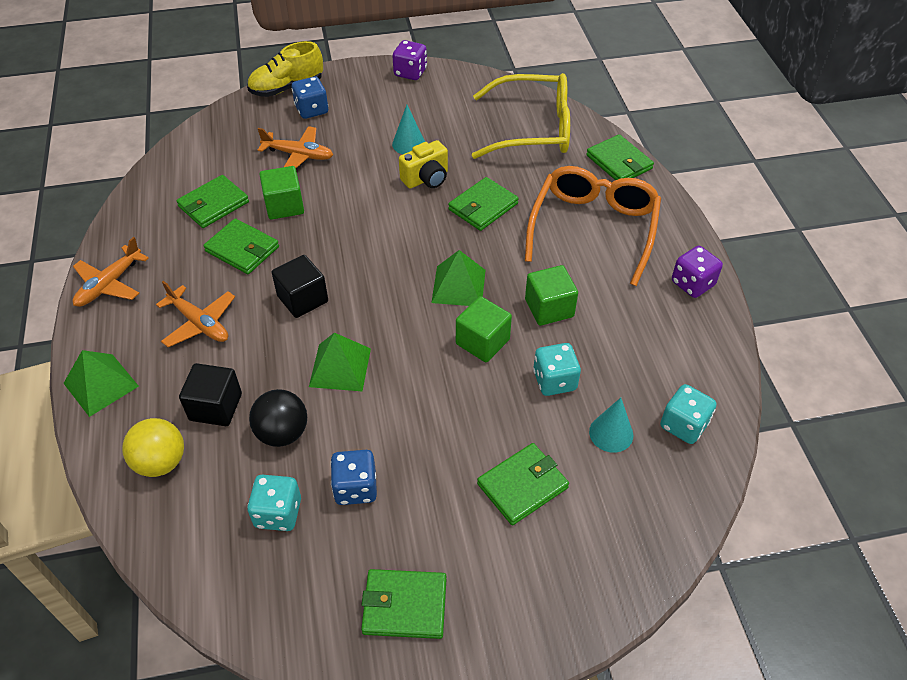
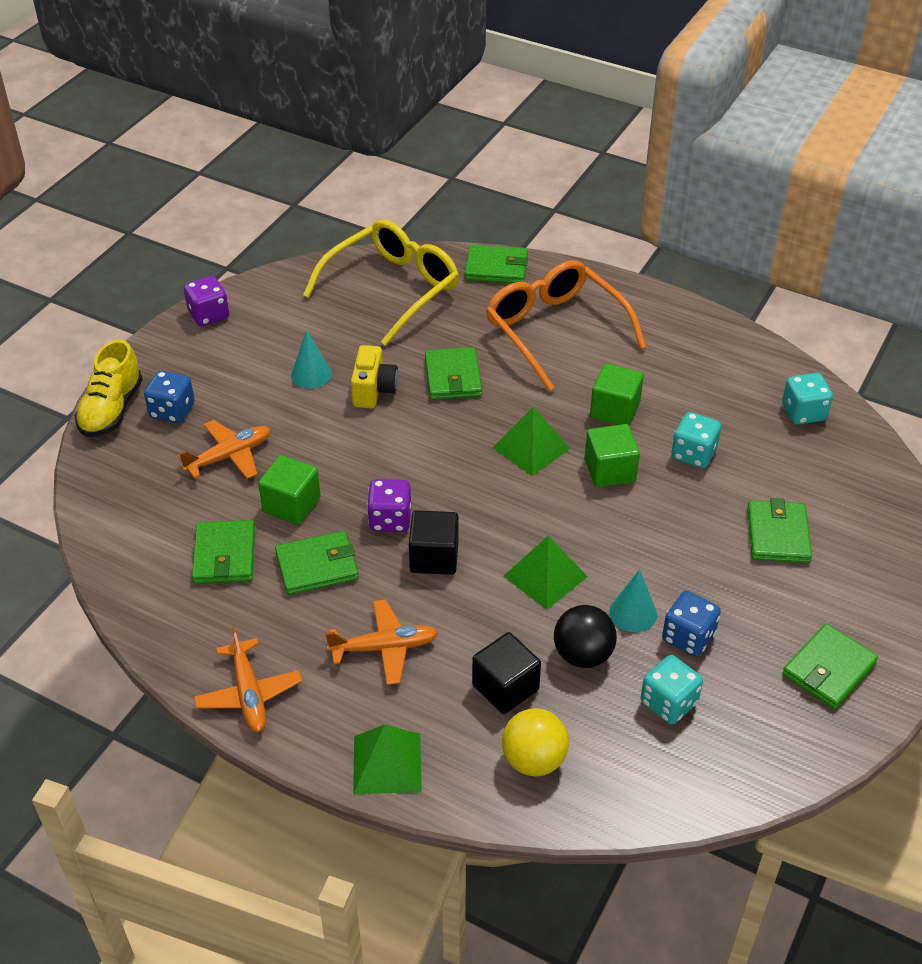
camera: 50 degrees left, 5 degrees down
(611, 433) = (774, 455): turquoise cone -> turquoise cone (633, 613)
(692, 284) = (674, 318): purple dice -> purple dice (390, 519)

